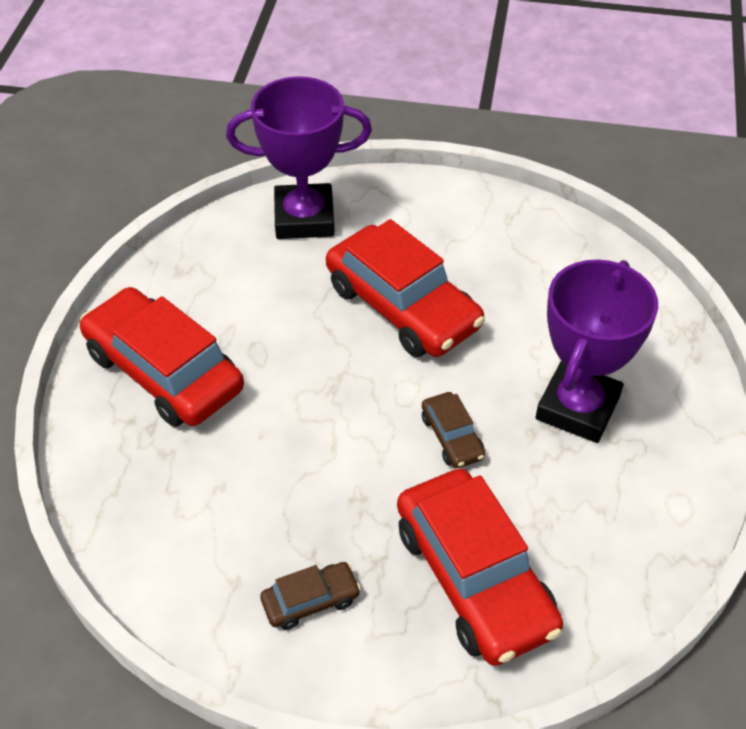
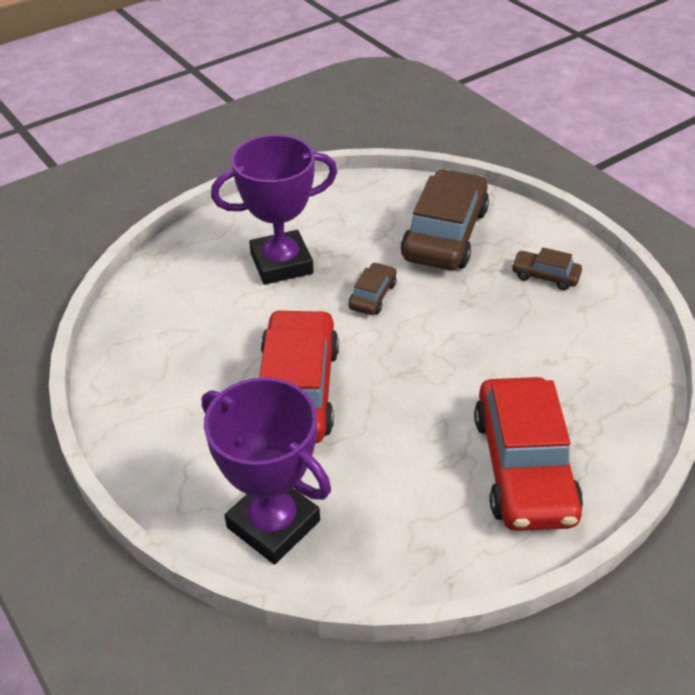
camera: 135 degrees left, 5 degrees down
(474, 578) = (445, 234): red car -> brown car

